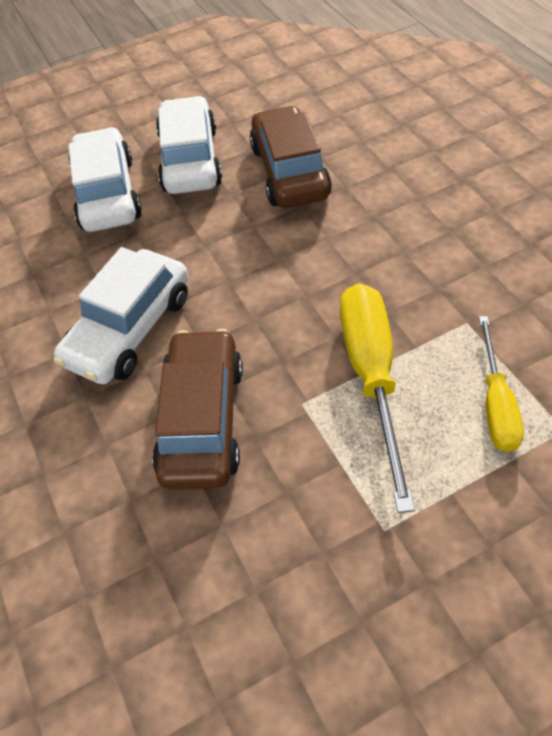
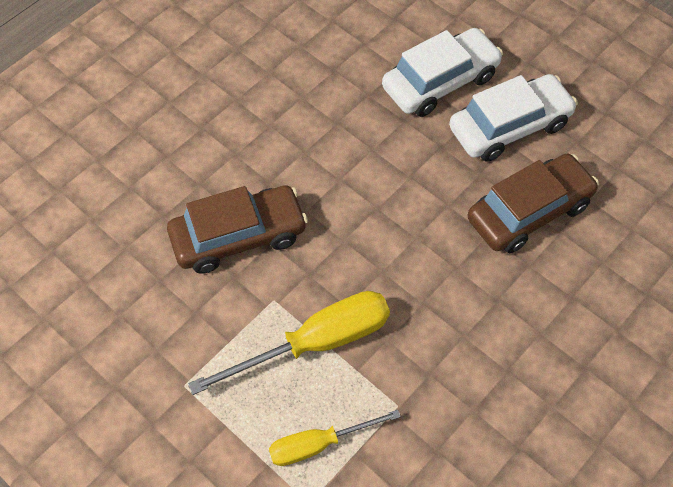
camera: 65 degrees right, 5 degrees up
(130, 329) = (304, 157): white car -> none

